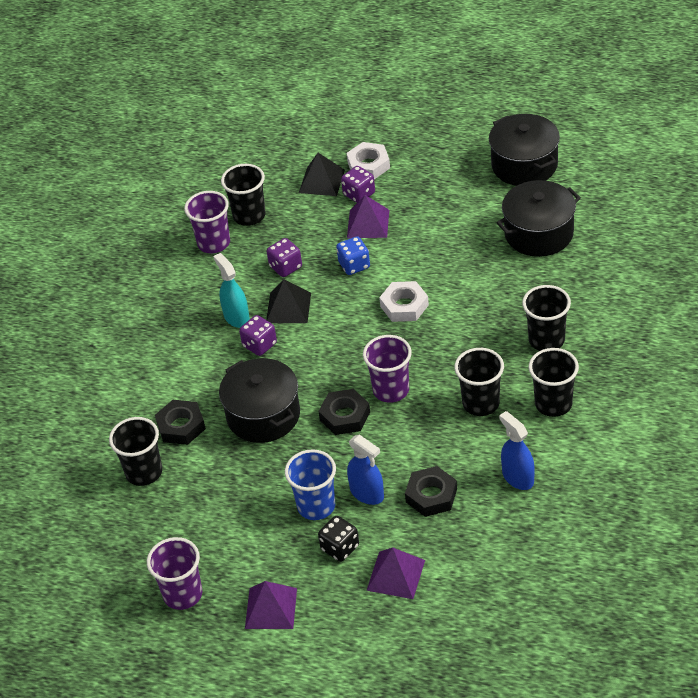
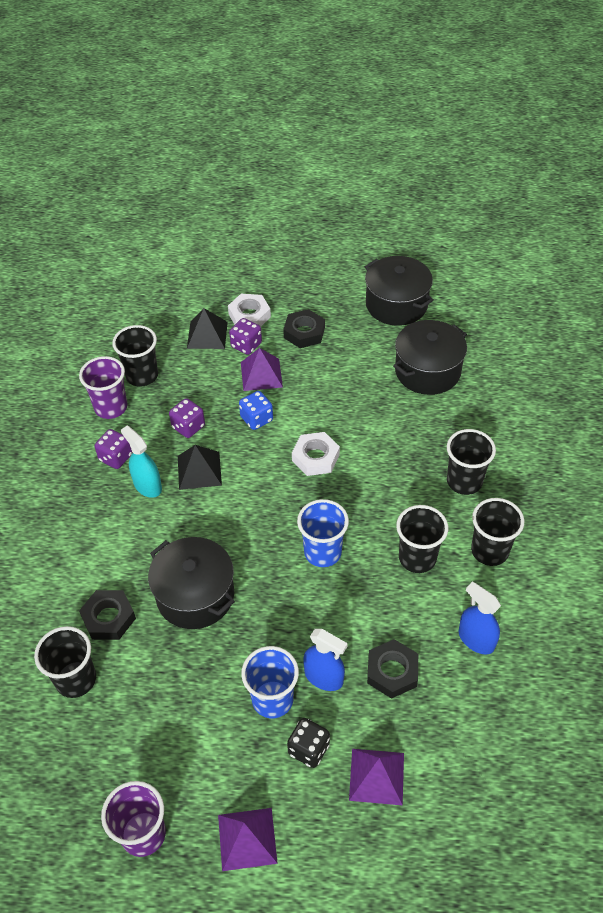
camera: 15 degrees left, 5 degrees up
(259, 345) = (177, 514): purple dice -> purple dice (116, 457)
(345, 416) = (281, 587): black nut -> black nut (304, 332)
(391, 390) = (322, 552): purple cup -> blue cup

